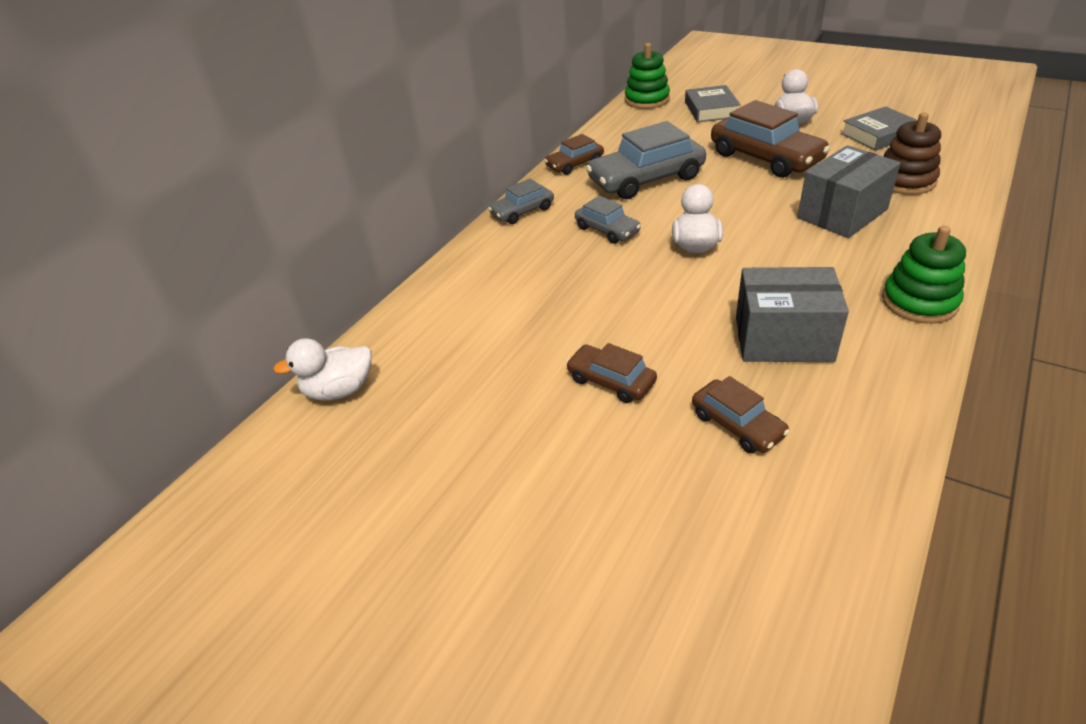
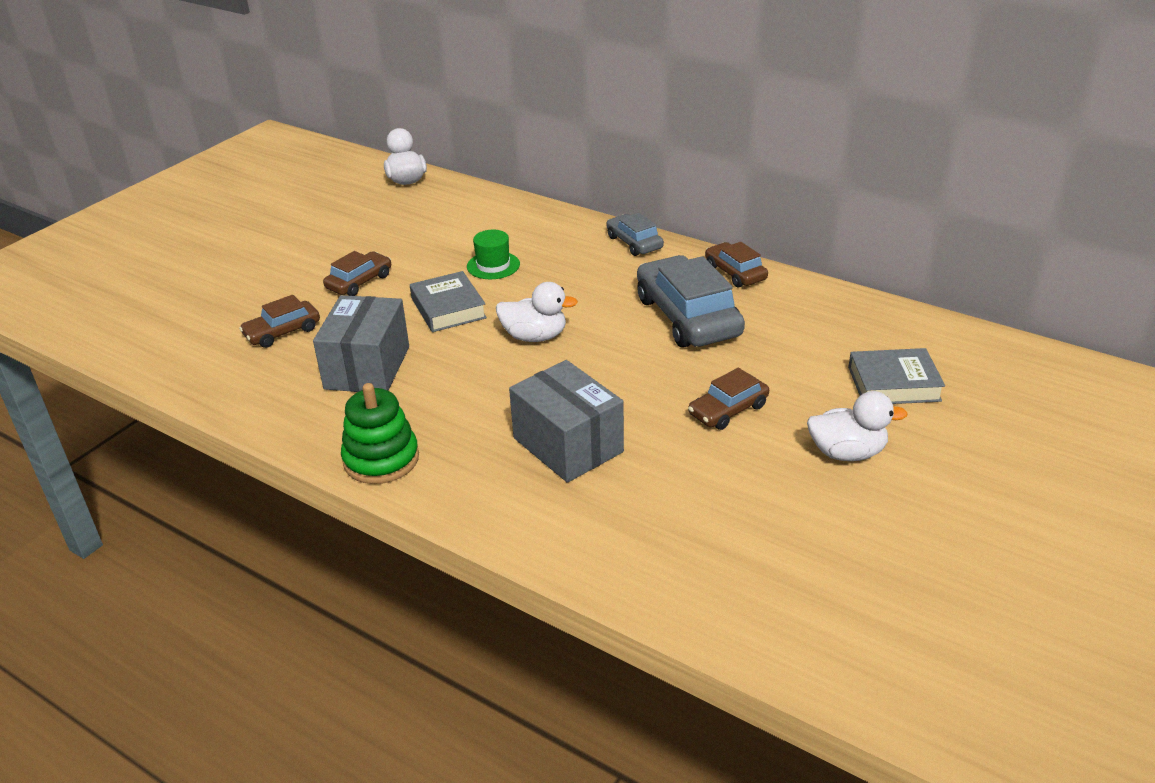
camera: 90 degrees right, 5 degrees down
(567, 286) = (493, 265): none -> green hat
(607, 230) = (582, 288): grey car -> none
(647, 100) = (931, 332): green stacking toy -> none
(765, 157) = (728, 410): brown car -> brown car, size x0.54
(879, 134) = (788, 529): grey book -> grey book (448, 308)
(905, 181) = (636, 517): brown stacking toy -> none

